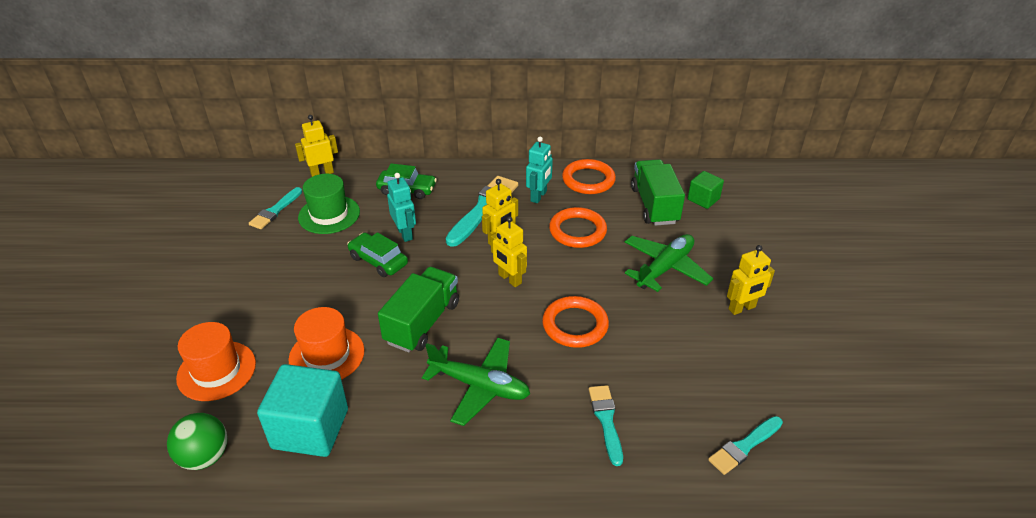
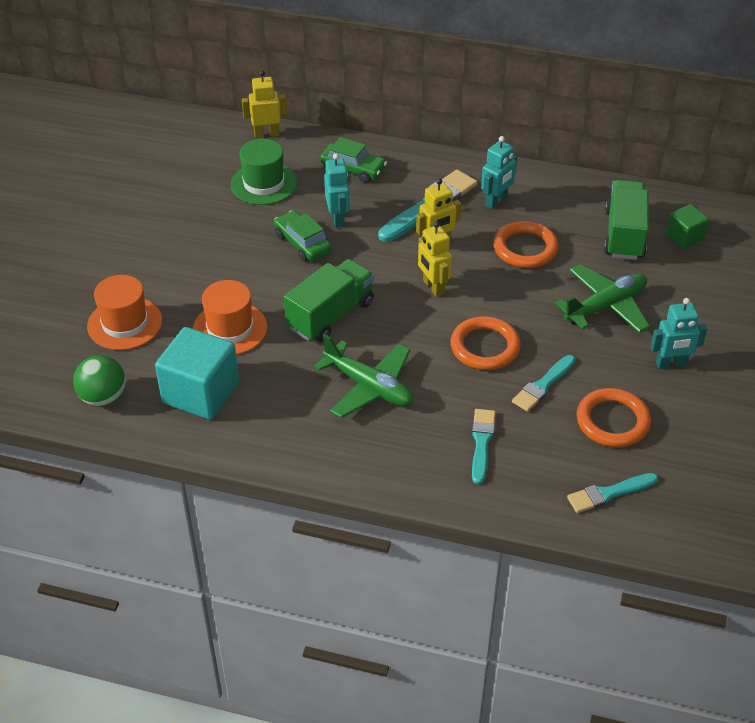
camera: 15 degrees right, 5 degrees up
(275, 210) = (209, 169): turquoise brush -> turquoise brush (543, 385)
(588, 180) = (560, 191): orange ring -> orange ring (612, 421)
(742, 308) = (671, 364): yellow robot -> turquoise robot

